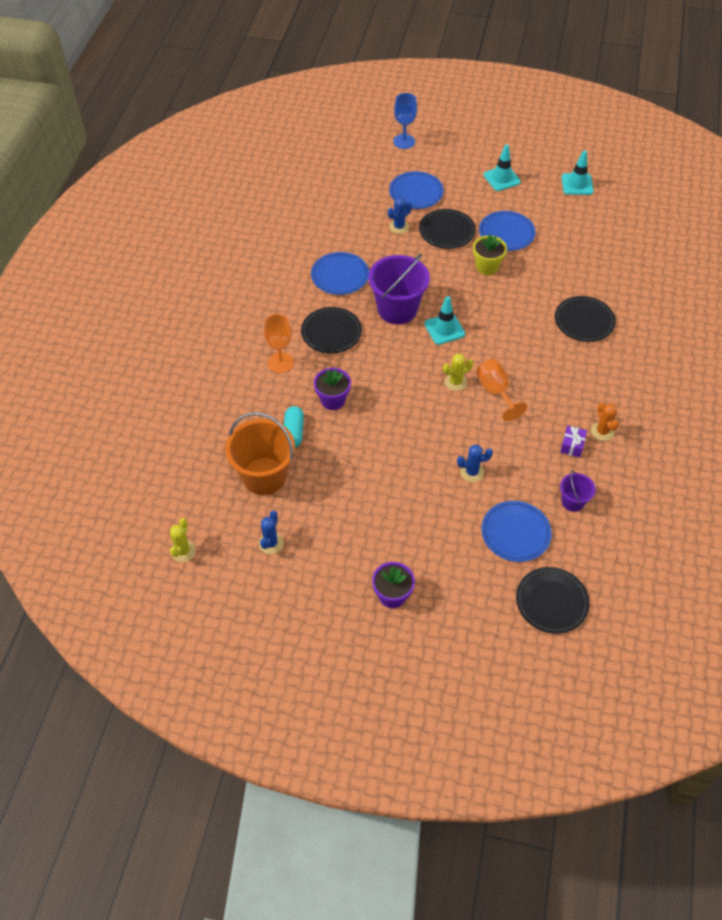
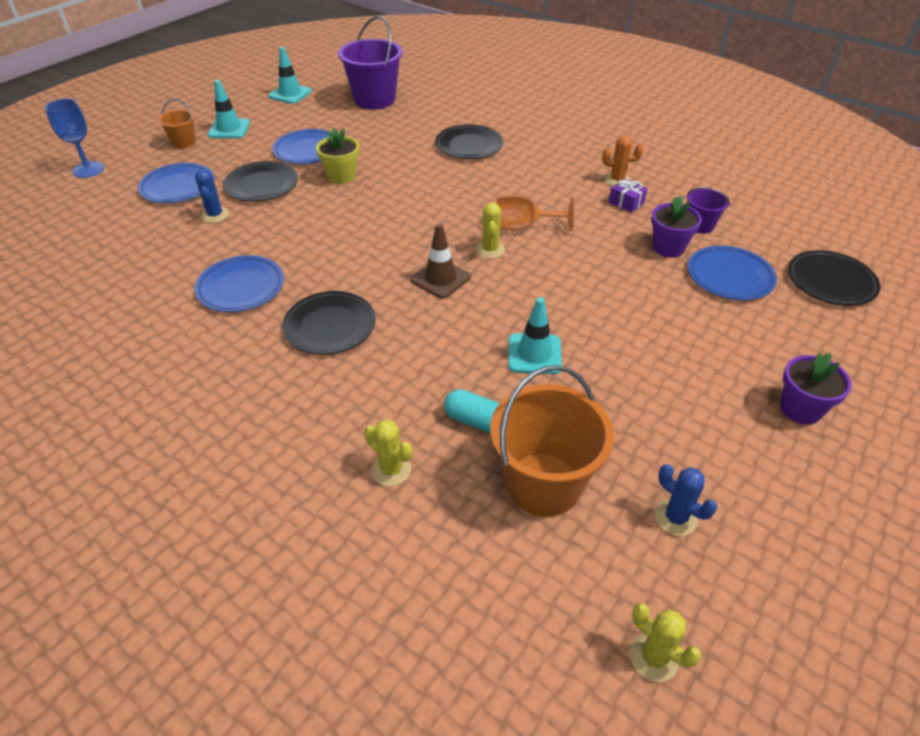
camera: 65 degrees left, 10 degrees down
(241, 406) = (391, 470): none -> yellow cactus
(280, 362) = (341, 395): orange goblet -> none
(333, 400) = (447, 362): purple flower pot -> purple flower pot (668, 248)
(397, 309) = (343, 257): purple bucket -> purple bucket (374, 100)
(407, 367) = (440, 278): none -> brown traffic cone
(444, 329) = (405, 233): turquoise traffic cone -> turquoise traffic cone (534, 354)
(467, 166) = (184, 142): none -> orange bucket
(472, 472) = (630, 280): blue cactus -> none

